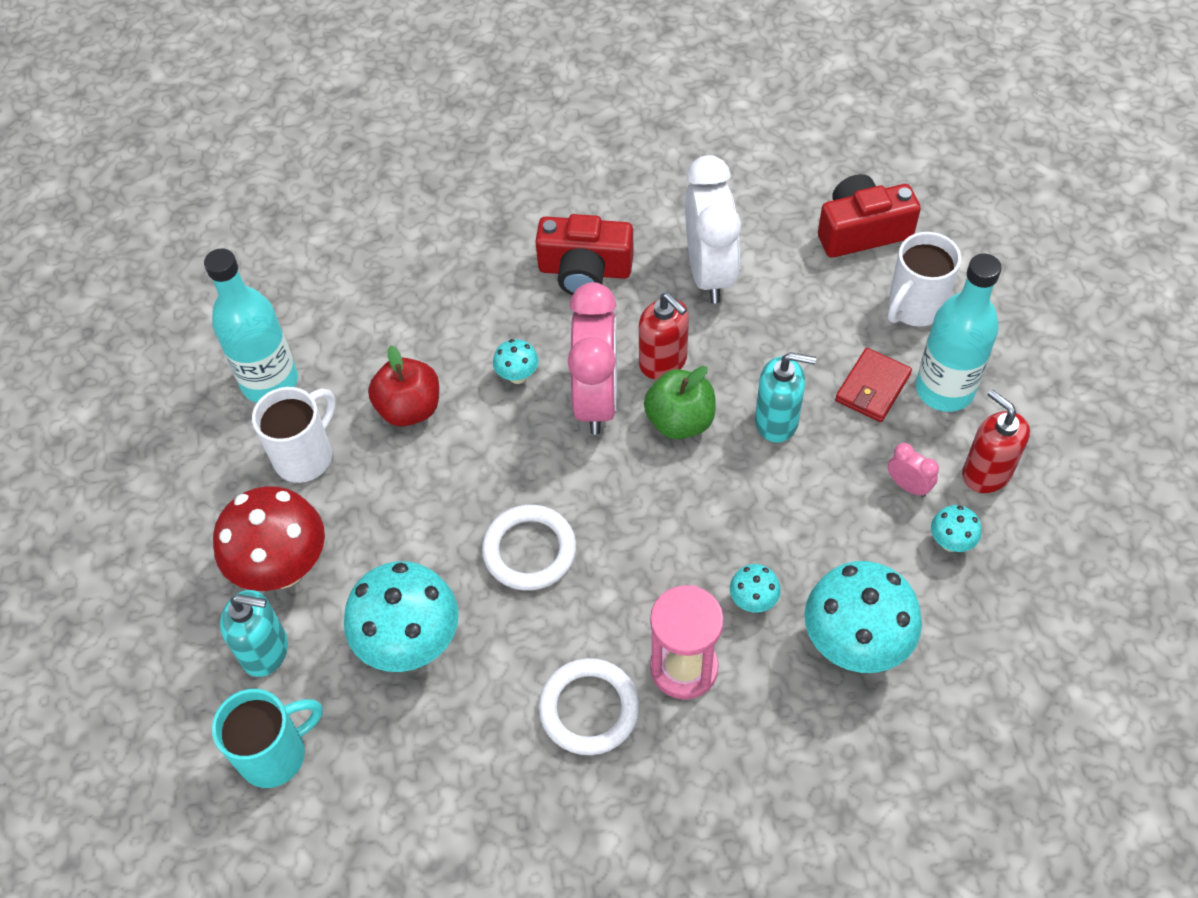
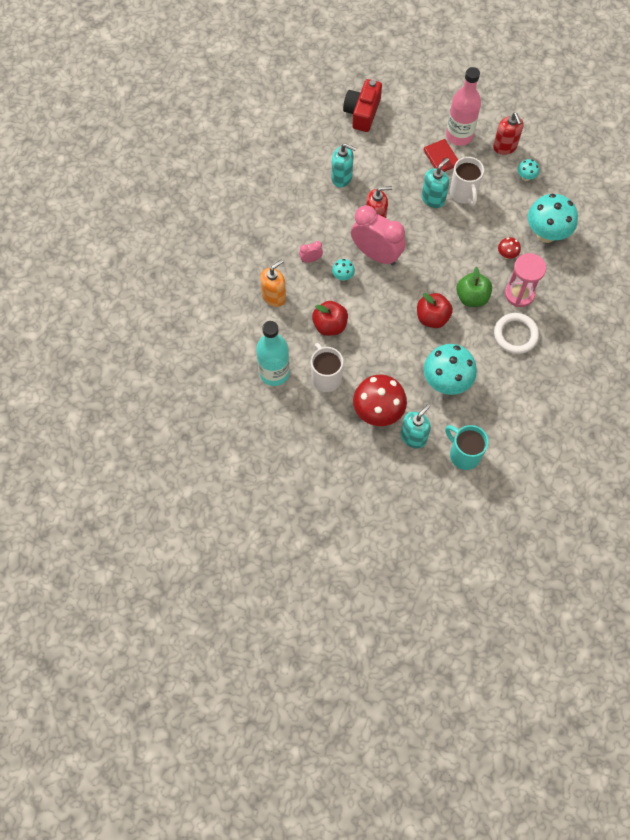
camera: 60 degrees left, 10 degrees up
(275, 754) = (463, 454): turquoise mug -> turquoise mug turned 45 degrees counterclockwise
(412, 306) = (274, 296): none -> orange soap dispenser
(529, 550) = (432, 318): white ring -> red apple
(585, 270) = (305, 221): red camera -> none
(680, 421) = (409, 231): green apple -> green apple (472, 297)
(709, 272) = (342, 178): white clock -> turquoise soap dispenser
(753, 601) = (507, 255): turquoise mushroom -> red mushroom
(908, 486) = (493, 175): pink clock -> pink clock (311, 259)
(914, 308) = (414, 120): white mug -> white mug (463, 194)
(944, 389) = (459, 135): turquoise bottle -> pink bottle
(986, 473) = (505, 147): red soap dispenser -> red soap dispenser turned 105 degrees counterclockwise

